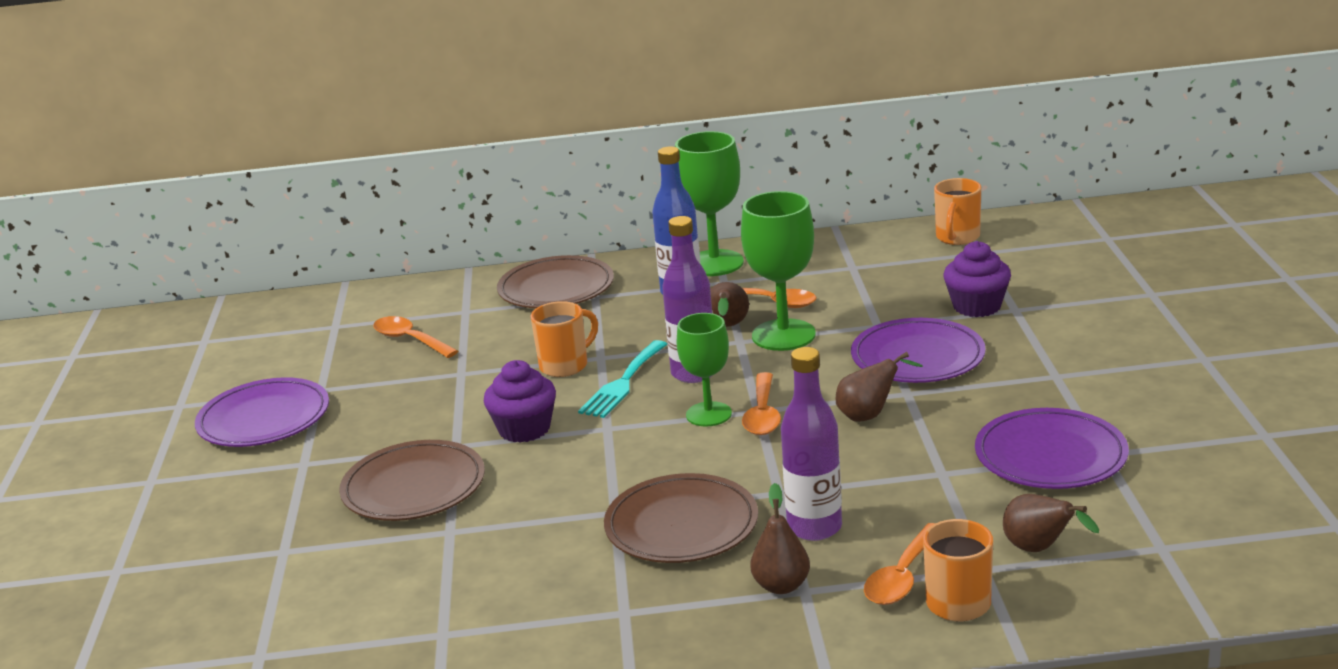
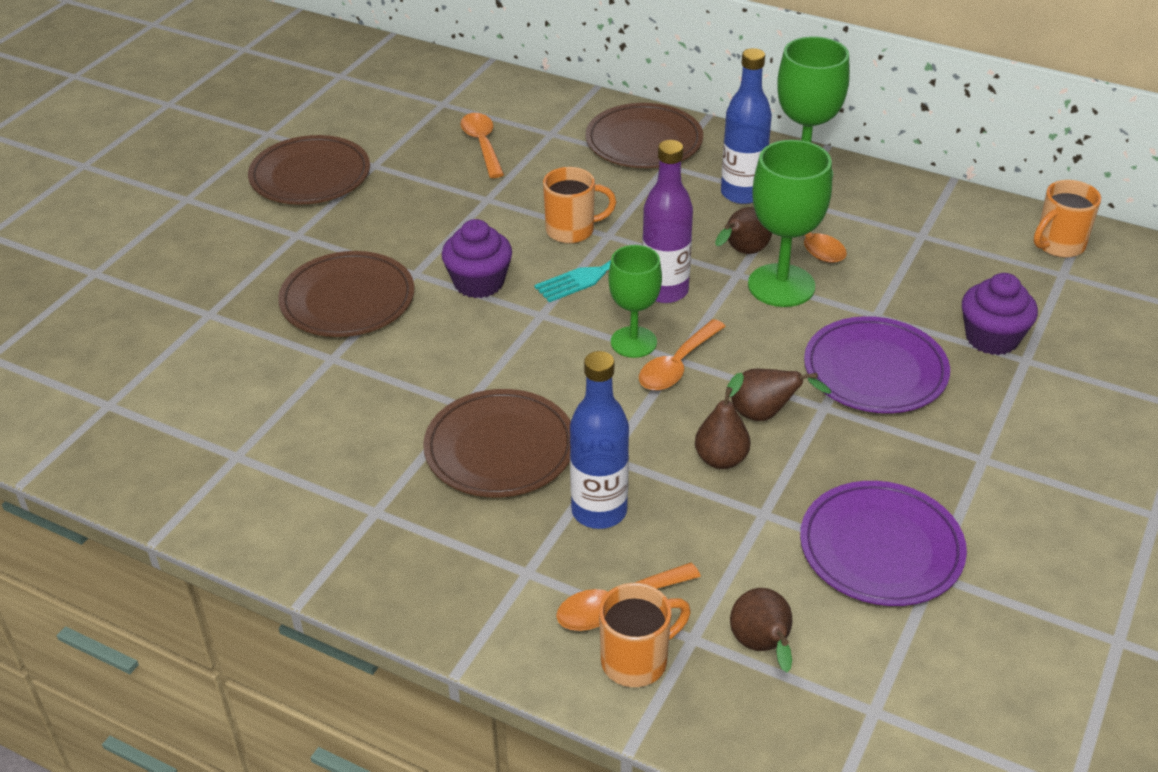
camera: 30 degrees right, 15 degrees up
(264, 419) = (310, 176): purple plate -> brown plate
(781, 586) = (514, 556): brown pear -> brown pear (721, 459)
(814, 527) = (599, 511): purple bottle -> blue bottle

